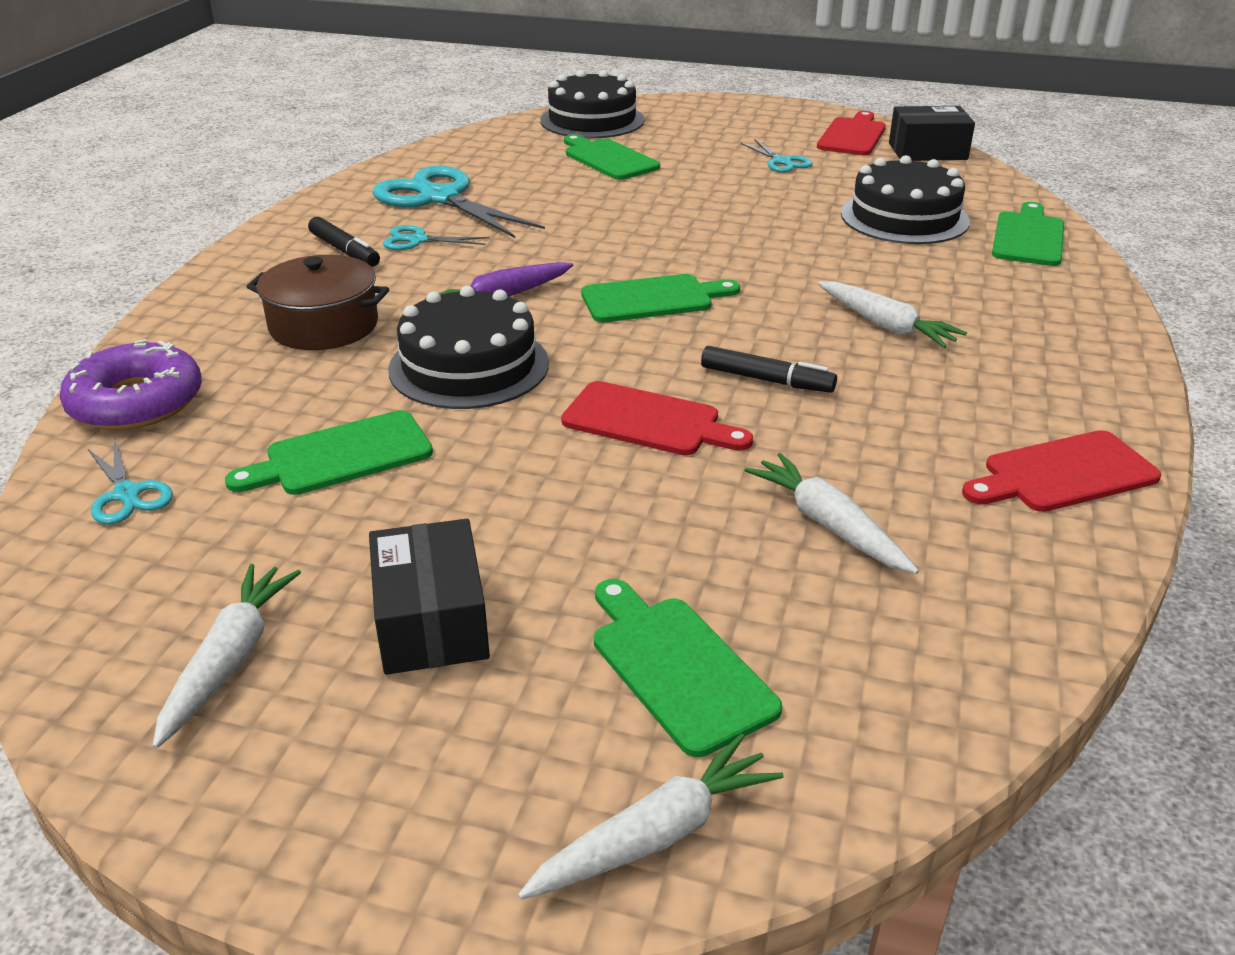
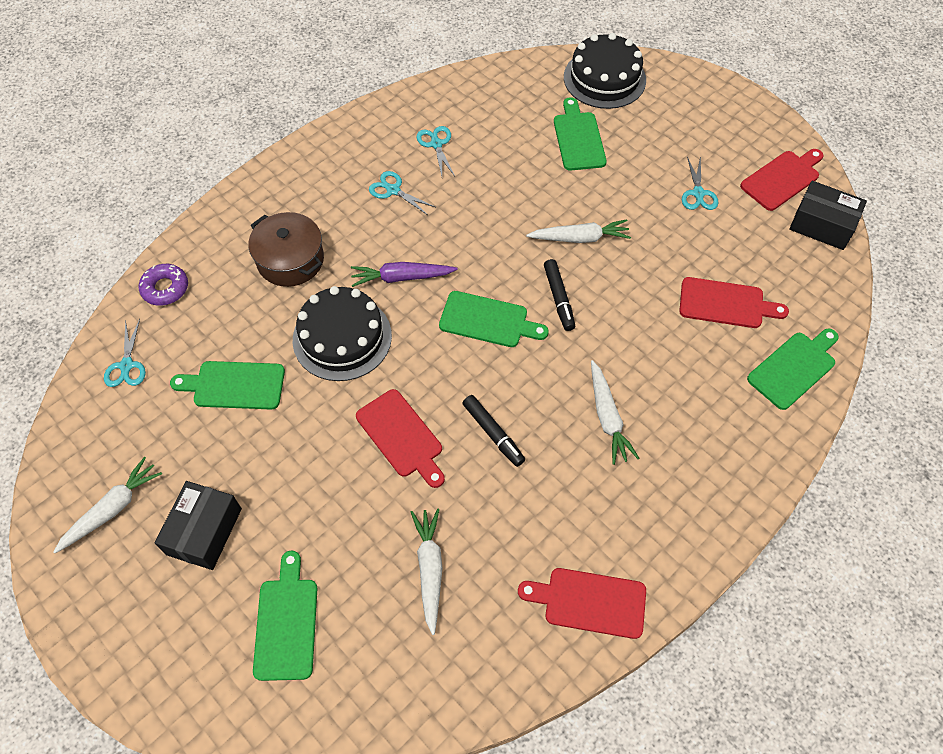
camera: 30 degrees right, 25 degrees up
(136, 402) = (165, 288): purple donut -> purple donut, size x0.64
(345, 251) = (345, 183): black marker -> black marker (559, 298)
(440, 198) = (436, 144): turquoise scissors -> turquoise scissors, size x0.49
(656, 835) = (212, 709): white carrot -> white carrot (580, 238)
(904, 217) = (726, 304): black cake -> red cutting board

